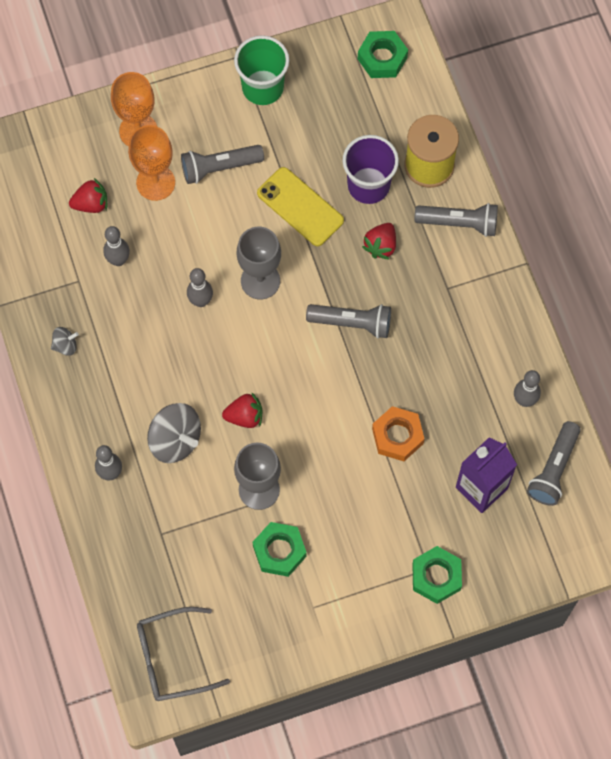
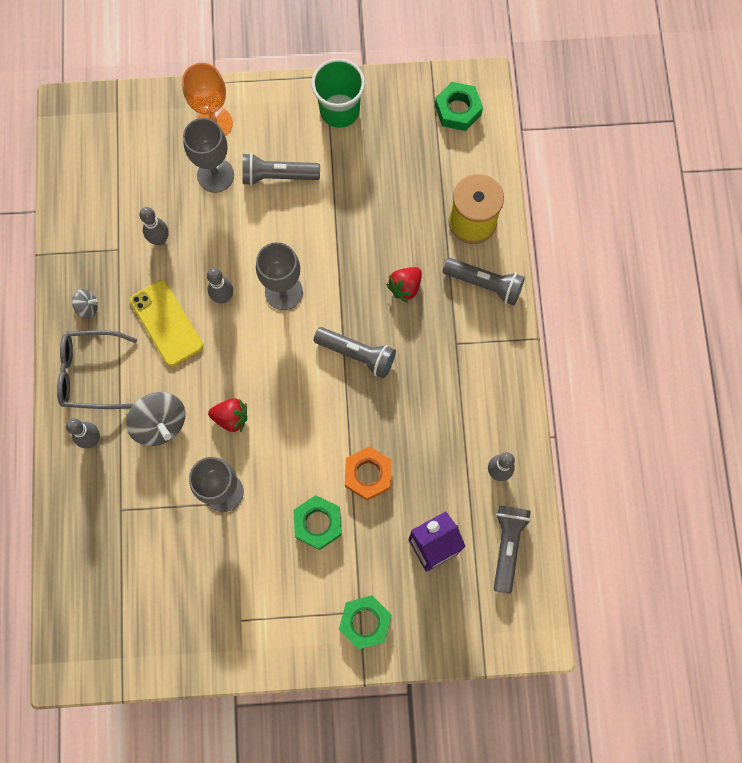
camera: 15 degrees right, 5 degrees up
(91, 204) = (151, 180): red strawberry -> none
(155, 182) = (215, 175): orange goblet -> grey goblet
(172, 658) = (94, 634): grey glasses -> grey glasses (90, 373)
(279, 551) = (225, 557): green nut -> green nut (318, 523)
(300, 207) = (341, 231): yellow phone -> yellow phone (166, 323)
(368, 185) = (410, 227): purple cup -> none
(553, 469) = (507, 546): grey flashlight -> grey flashlight turned 150 degrees clockwise

